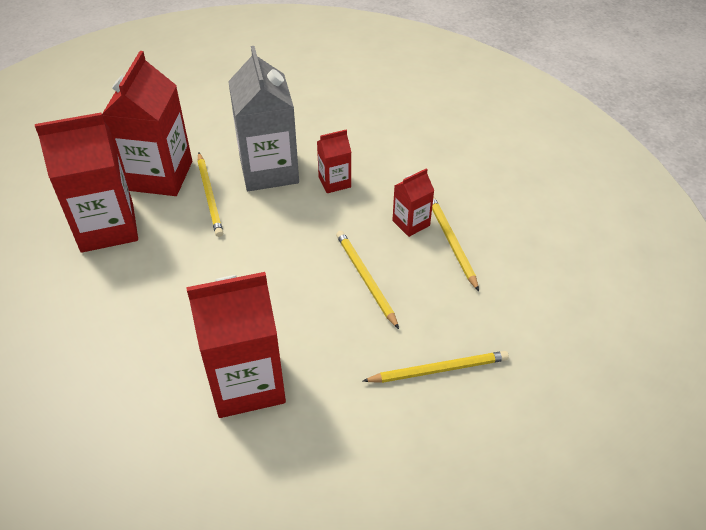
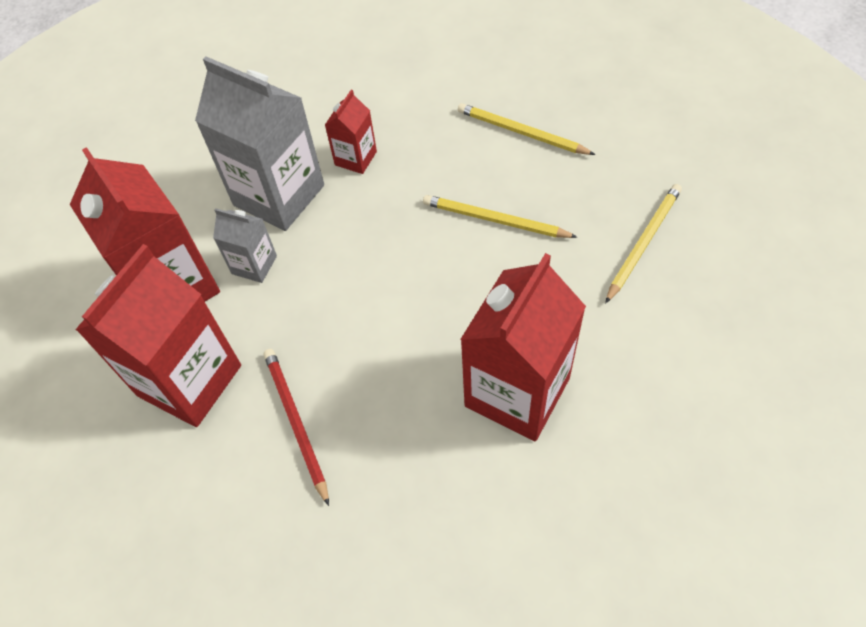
camera: 40 degrees left, 10 degrees up
(123, 292) = (296, 422): none -> red pencil
(210, 196) = (254, 265): yellow pencil -> grey carton
(411, 223) = (469, 142): red carton -> none

